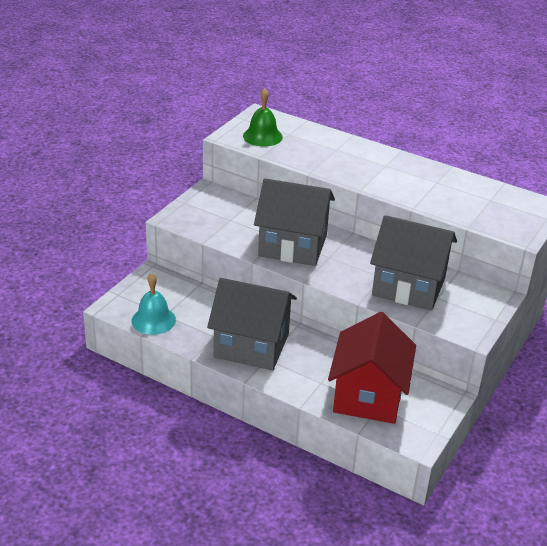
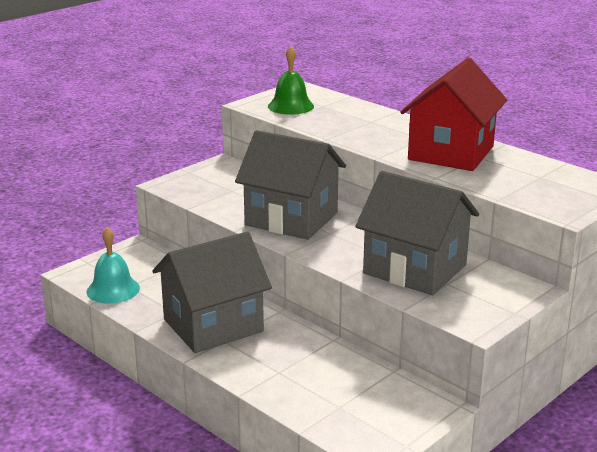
camera: 15 degrees right, 10 degrees down
(251, 345) = (213, 325): grey house -> grey house turned 60 degrees counterclockwise
(368, 396) = (332, 393): red house -> red house (451, 153)

